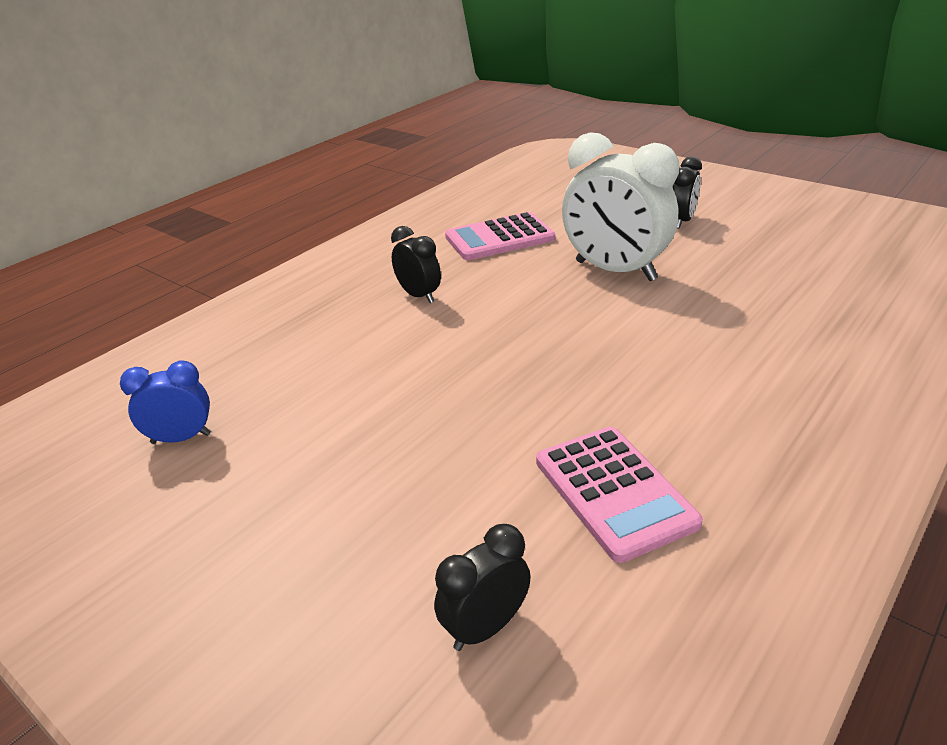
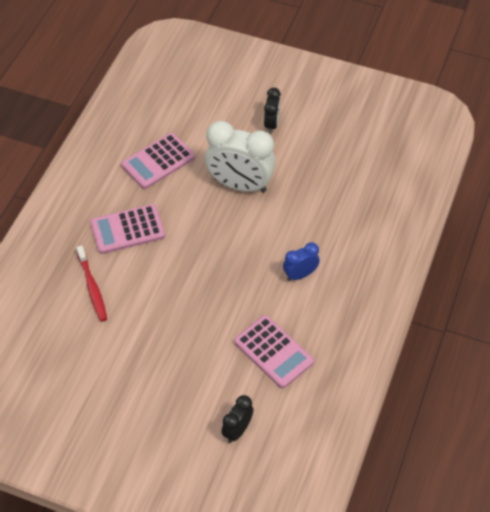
camera: 20 degrees left, 20 degrees up
(181, 438) = (47, 367): blue clock -> blue clock (300, 275)
(325, 350) = (92, 287): none -> red toothbrush
(419, 295) = (127, 229): black clock -> pink calculator

